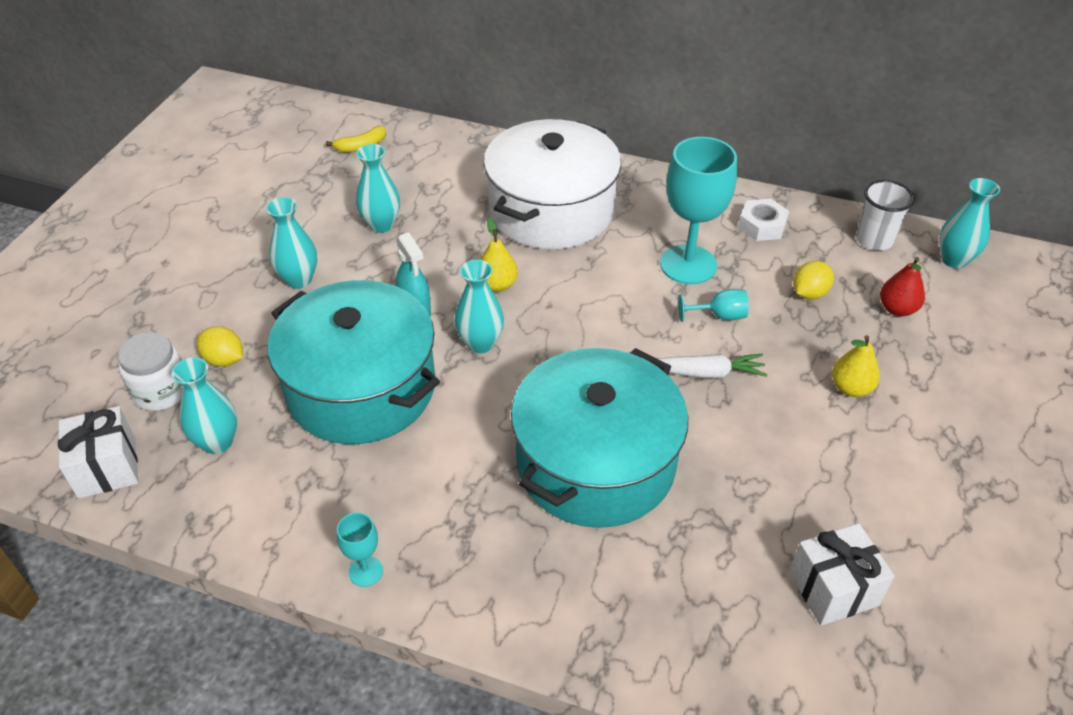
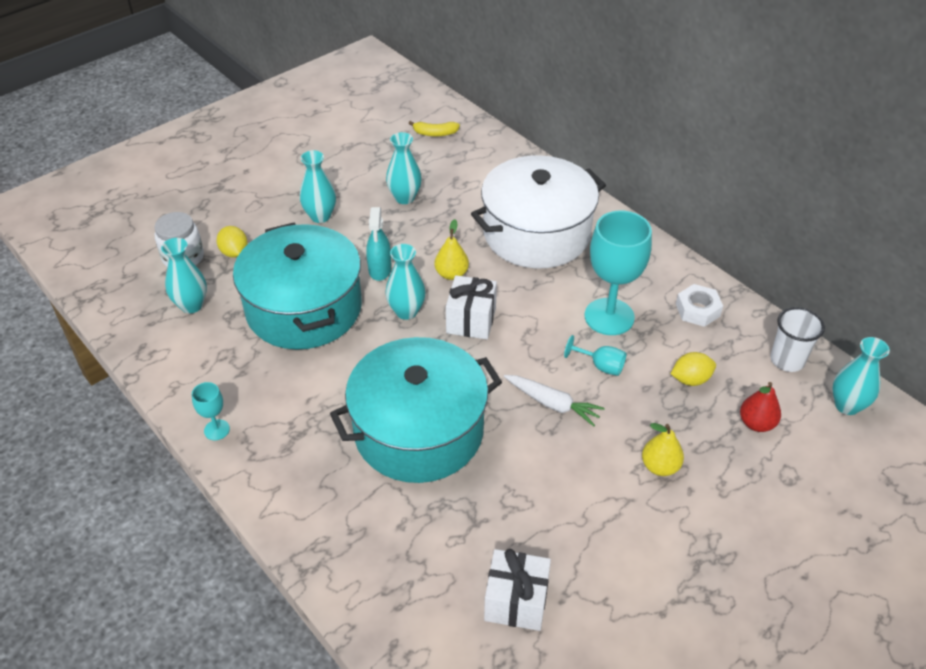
camera: 30 degrees right, 0 degrees up
(107, 467) = (119, 293): white gift -> white gift (471, 320)

